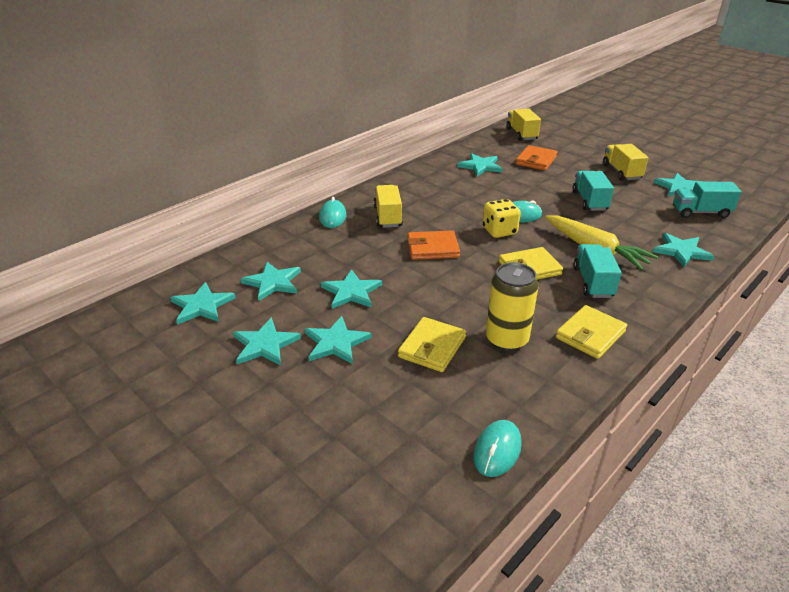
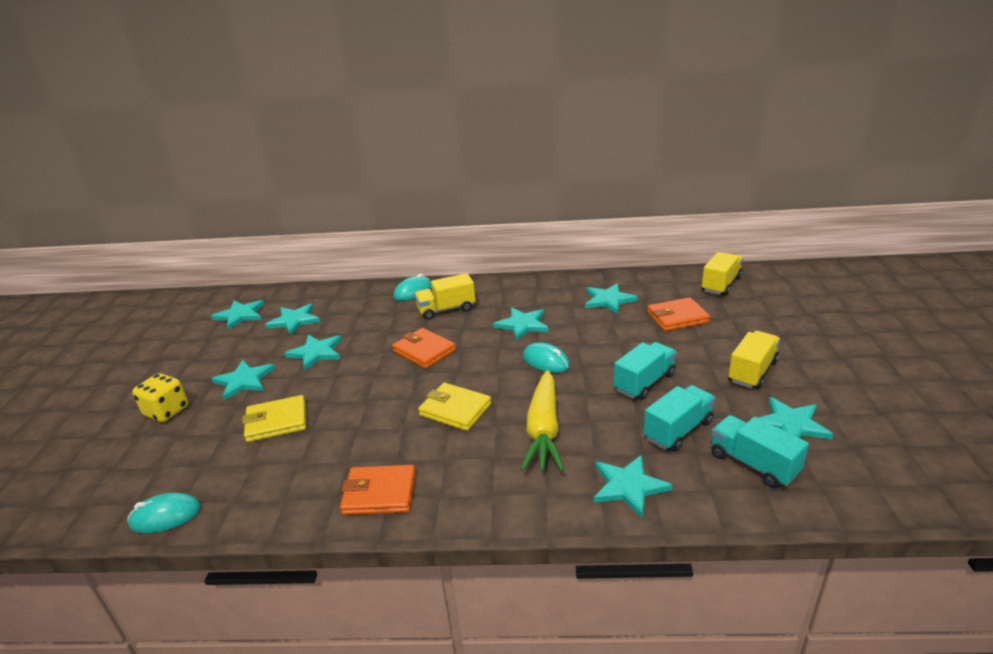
camera: 50 degrees right, 5 degrees down
(265, 344) = (217, 358): turquoise star -> turquoise star (522, 325)
(388, 217) = (446, 309): yellow truck -> yellow truck turned 150 degrees counterclockwise
(499, 231) = (500, 365): yellow dice -> yellow dice (166, 411)
(506, 339) = (324, 451): yellow can -> none
(590, 335) = (379, 493): yellow wallet -> orange wallet
(593, 282) = (477, 455): turquoise truck -> turquoise truck (678, 430)

